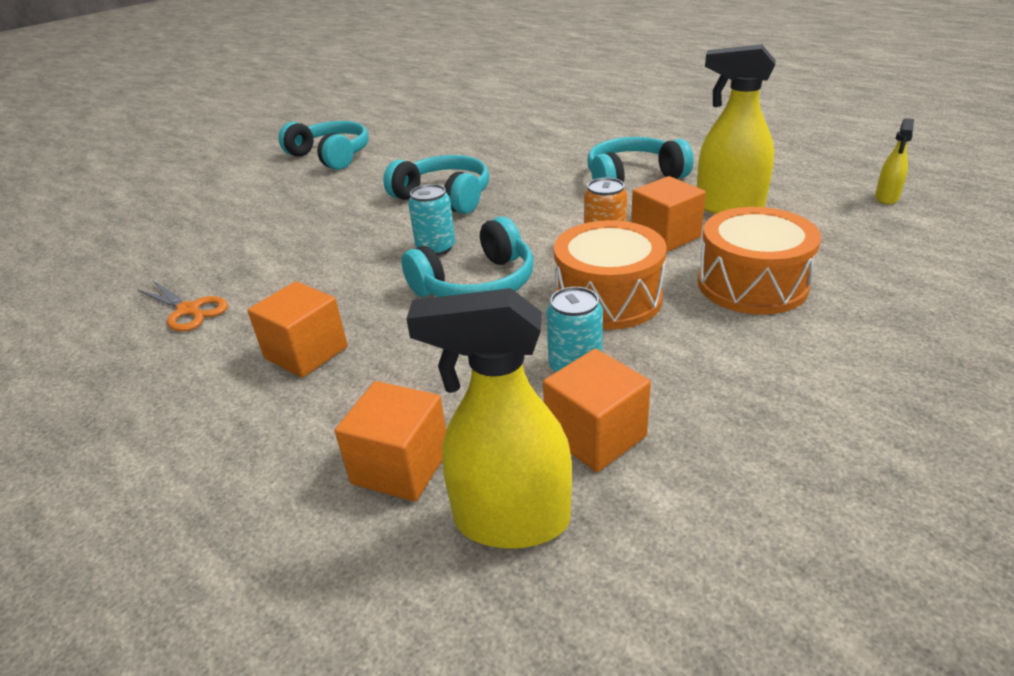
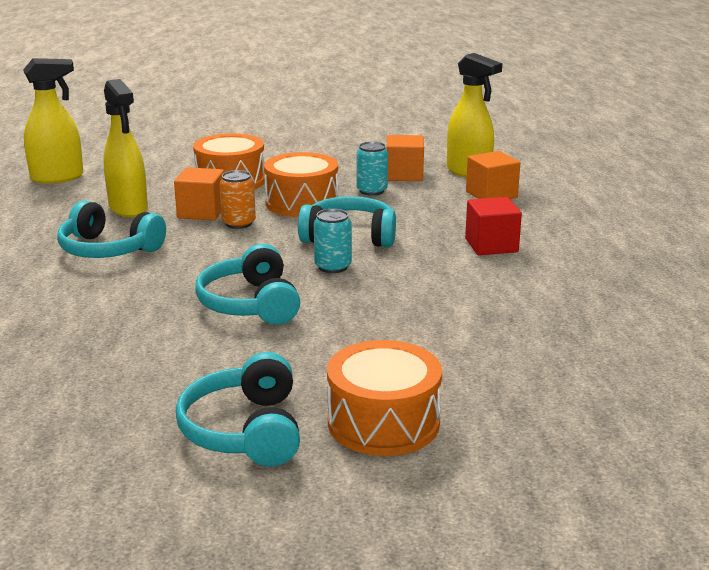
camera: 140 degrees left, 10 degrees down
(189, 310) = (550, 302): orange scissors -> none
(257, 186) = (383, 422): none -> orange drum
(306, 352) = (491, 245): orange cube -> red cube
(886, 198) = (58, 177): yellow spray bottle -> yellow spray bottle, size x1.97

